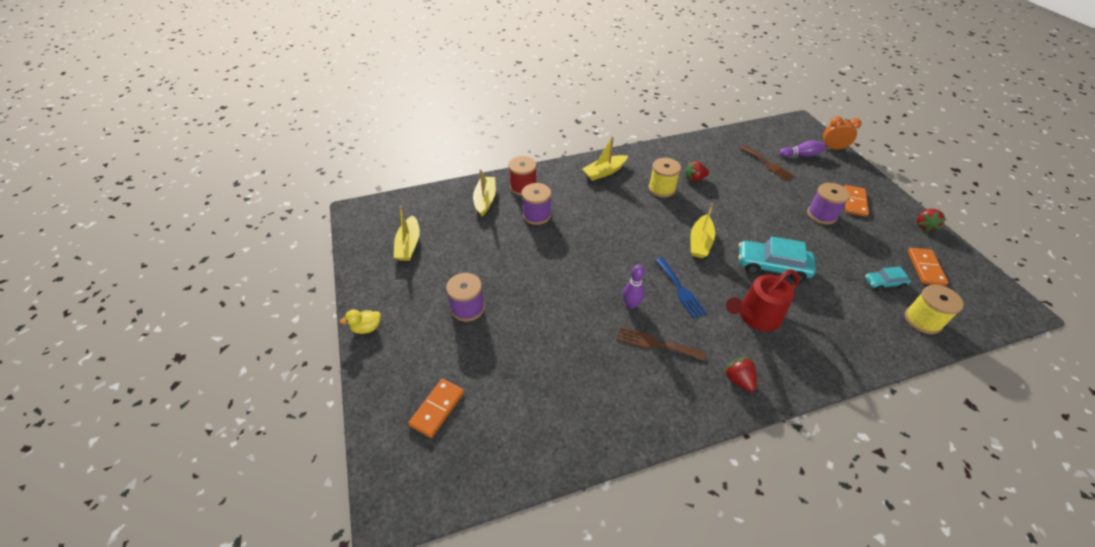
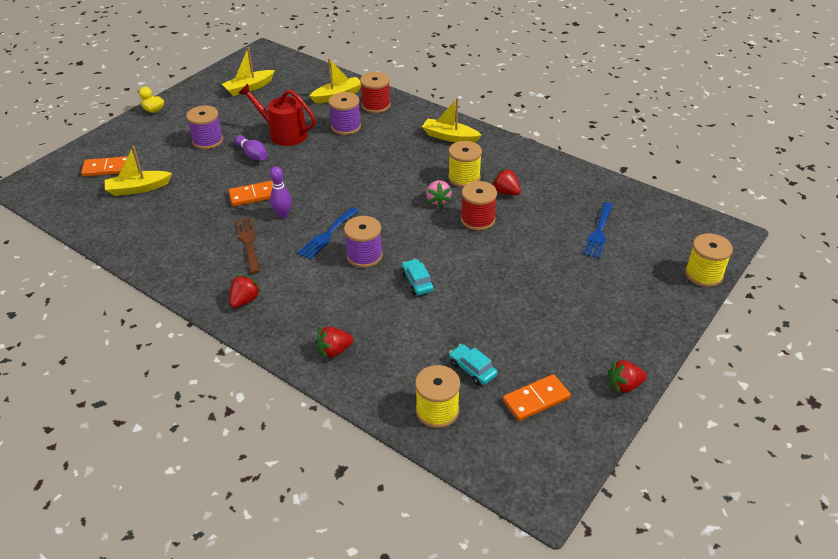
camera: 55 degrees right, 5 degrees down
(680, 213) = (438, 200): none -> pink strawberry
(700, 242) = (406, 226): yellow boat -> yellow boat (138, 188)
(717, 205) = (477, 220): none -> red spool
(756, 316) = (333, 290): red watering can -> red watering can (284, 134)
(767, 164) = (599, 232): brown fork -> blue fork
(772, 266) = (417, 282): turquoise car -> turquoise car, size x0.55
(801, 155) = (652, 252): purple bowling pin -> purple bowling pin (252, 154)
(821, 215) = (547, 296): purple spool -> purple spool (364, 256)
(833, 148) = (703, 274): orange clock -> yellow spool
(833, 348) = (334, 351): none -> red strawberry
(854, 202) = (604, 316): orange domino -> orange domino (254, 195)

